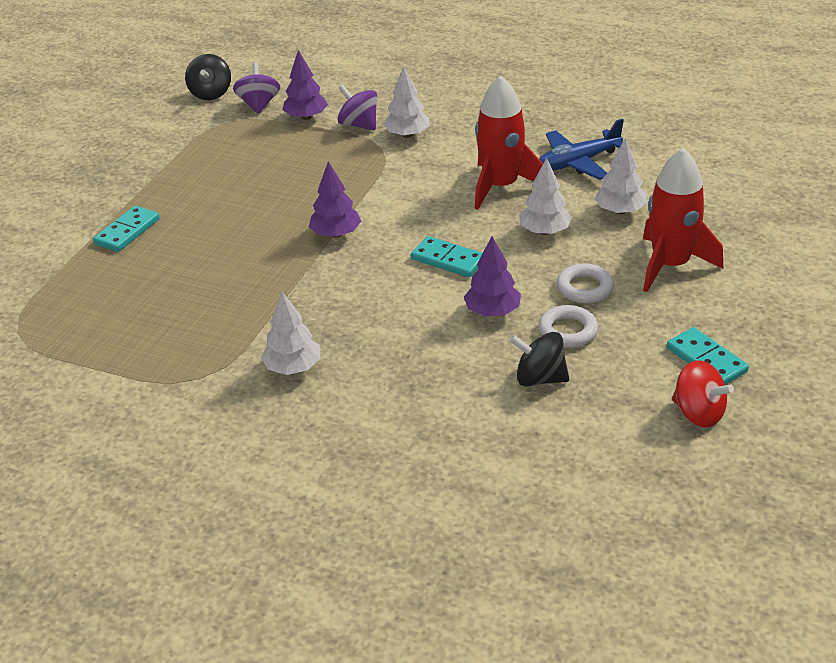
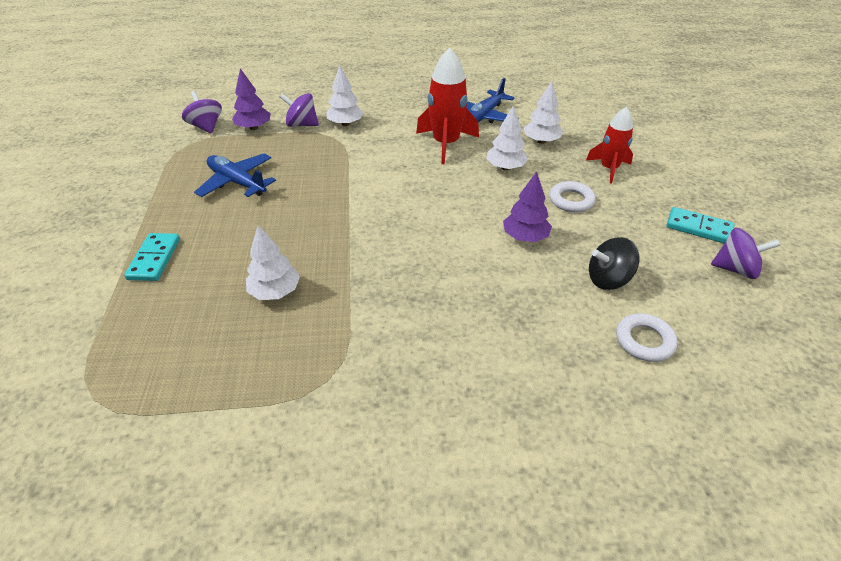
camera: 30 degrees left, 5 degrees up
(211, 93) = (157, 127): black spinning top -> none
(248, 175) = (237, 182): none -> blue plane
(293, 368) = (408, 338): white tree -> white tree (275, 292)
(336, 234) = (350, 210): purple tree -> none
(448, 260) = (456, 206): turquoise domino -> none
(568, 331) = (591, 235): white ring -> white ring (644, 341)
(670, 265) = (609, 169): red rocket -> red rocket, size x0.66
(698, 413) = (735, 269): red spinning top -> purple spinning top

